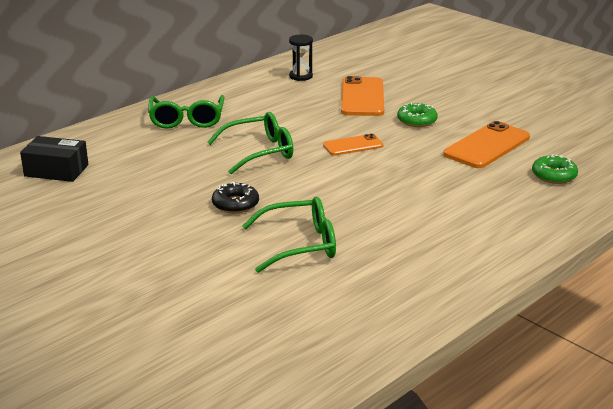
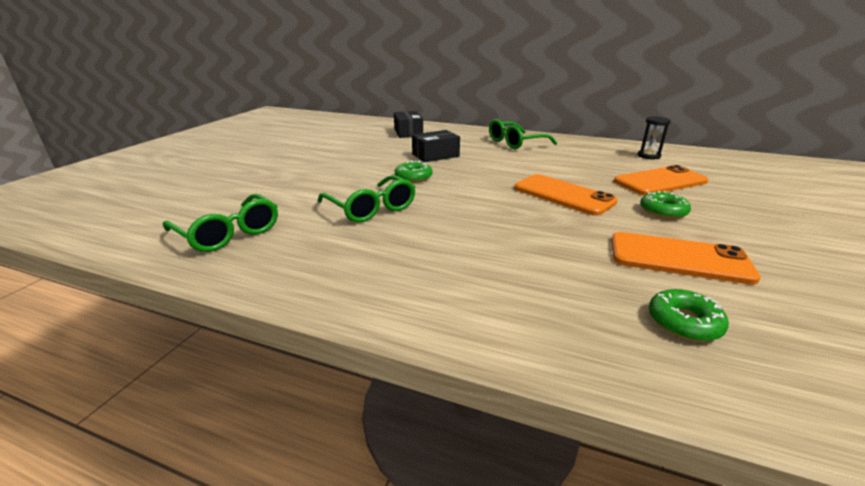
camera: 65 degrees right, 0 degrees up
(176, 175) = (435, 155): none -> black box
(235, 204) = (413, 177): black donut -> green donut
(259, 152) = (501, 168): green glasses -> green glasses (229, 233)
(353, 145) = (563, 195): orange phone -> orange phone, size x1.69

